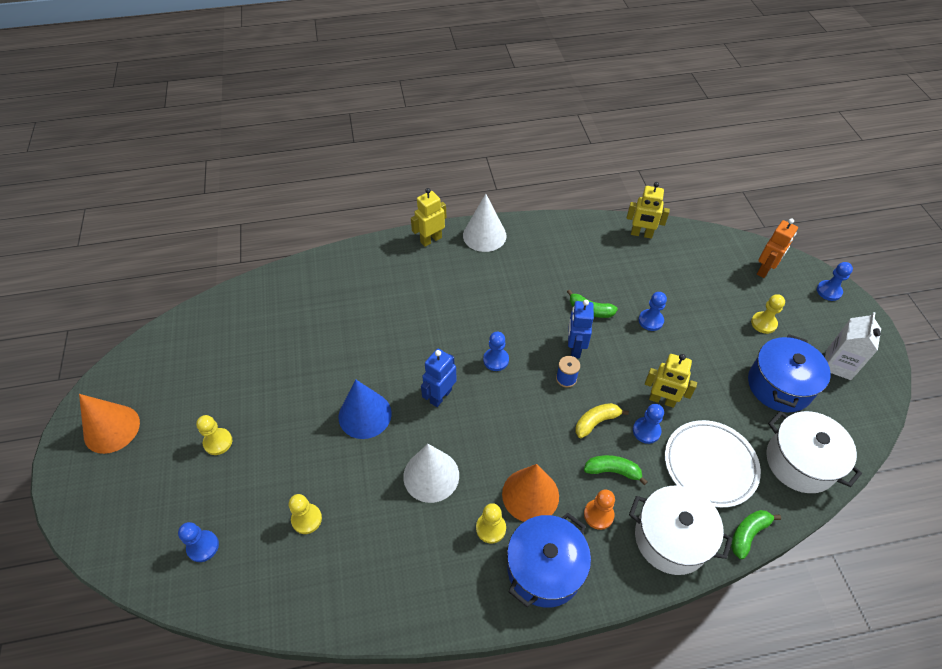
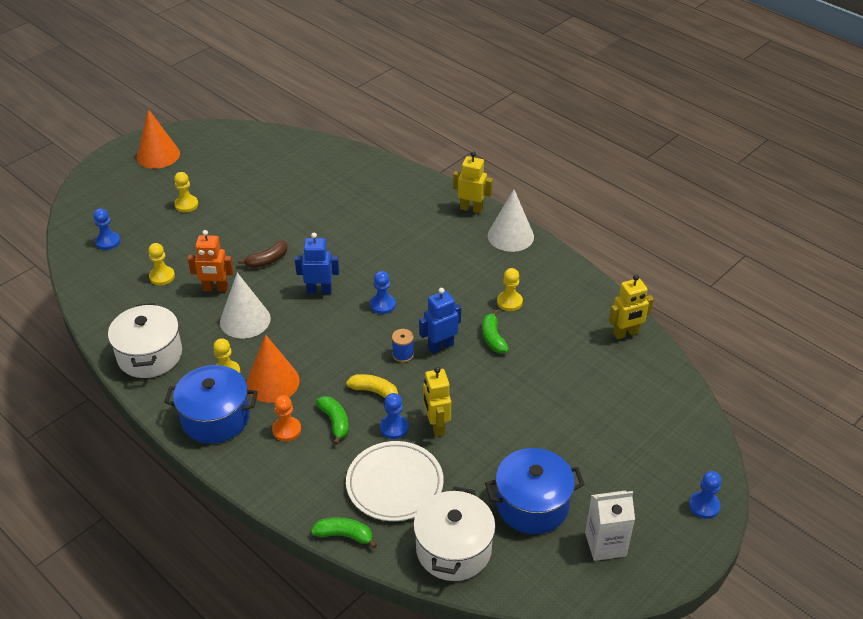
camera: 55 degrees right, 10 degrees down
(365, 415) = (267, 260): blue cone -> brown banana
(641, 234) = (626, 333): yellow robot -> yellow robot turned 90 degrees counterclockwise
(650, 320) = (521, 383): blue pawn -> none
(671, 538) = (300, 484): white pot -> white pot (150, 355)
(763, 323) = (602, 466): yellow pawn -> yellow pawn (509, 302)
(765, 270) = (678, 443): orange robot -> orange robot (215, 288)

